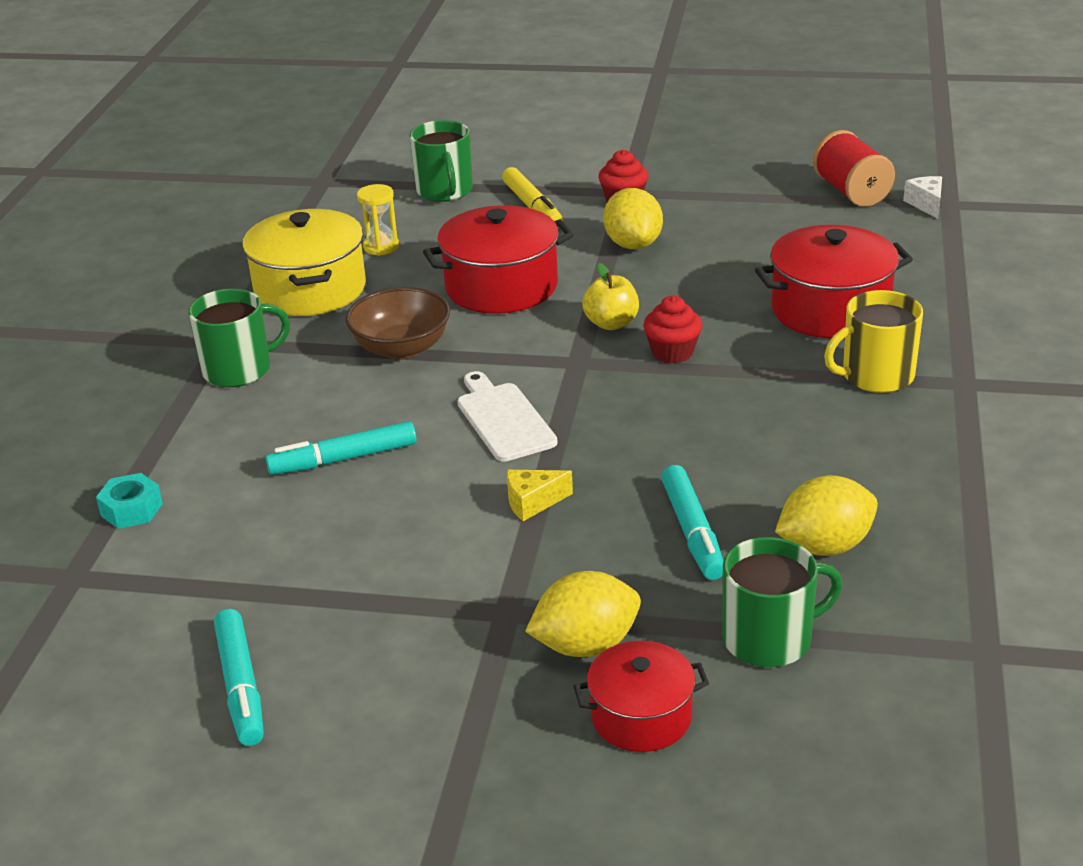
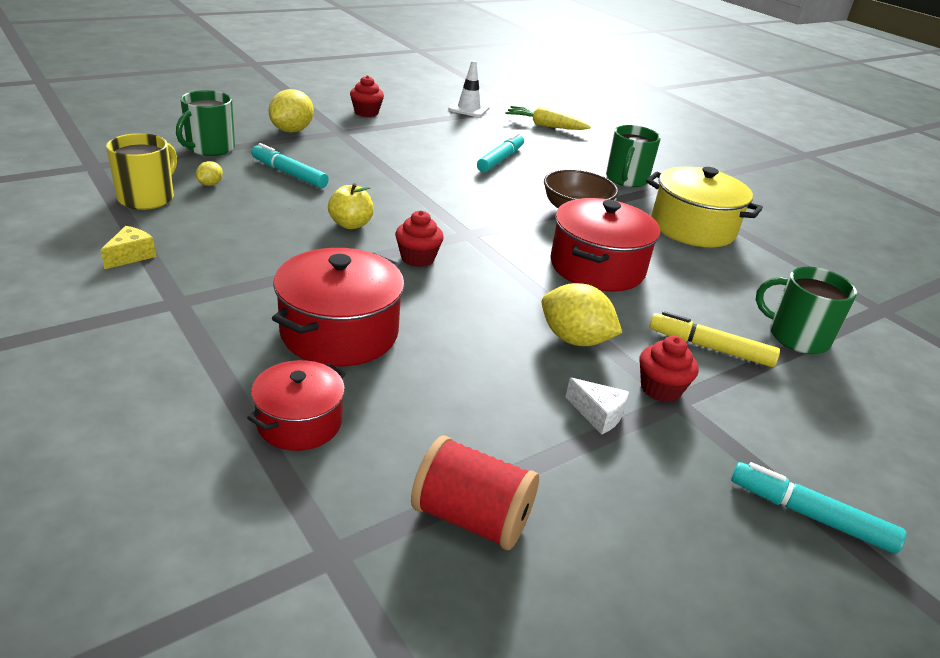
camera: 130 degrees right, 0 degrees up
(131, 509) = (545, 126): turquoise nut -> yellow carrot
(175, 605) = (469, 109): none -> white traffic cone
(241, 686) = (405, 98): turquoise marker -> turquoise marker (810, 515)
(381, 247) = (723, 269): yellow hourglass -> none
(386, 659) = (366, 112): none -> red cupcake
(503, 419) = (457, 194): white cutting board -> none
(532, 502) = (385, 166): yellow cheese -> yellow cheese (131, 256)
(611, 323) = (485, 265): yellow apple -> yellow apple (351, 224)
(641, 716) = (244, 119): red pot -> red pot (299, 422)
(825, 546) = (210, 184): yellow lemon -> yellow lemon, size x0.49
(875, 376) = (253, 286): yellow mug -> yellow mug (147, 198)
(926, 204) = (361, 538): white cheese -> white cheese (598, 415)

